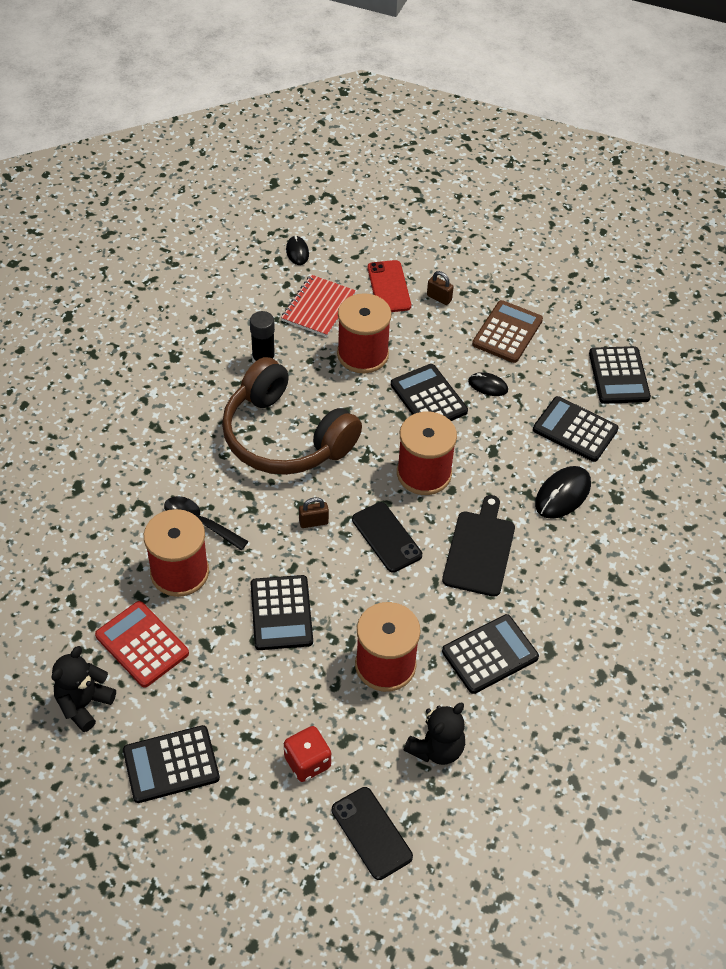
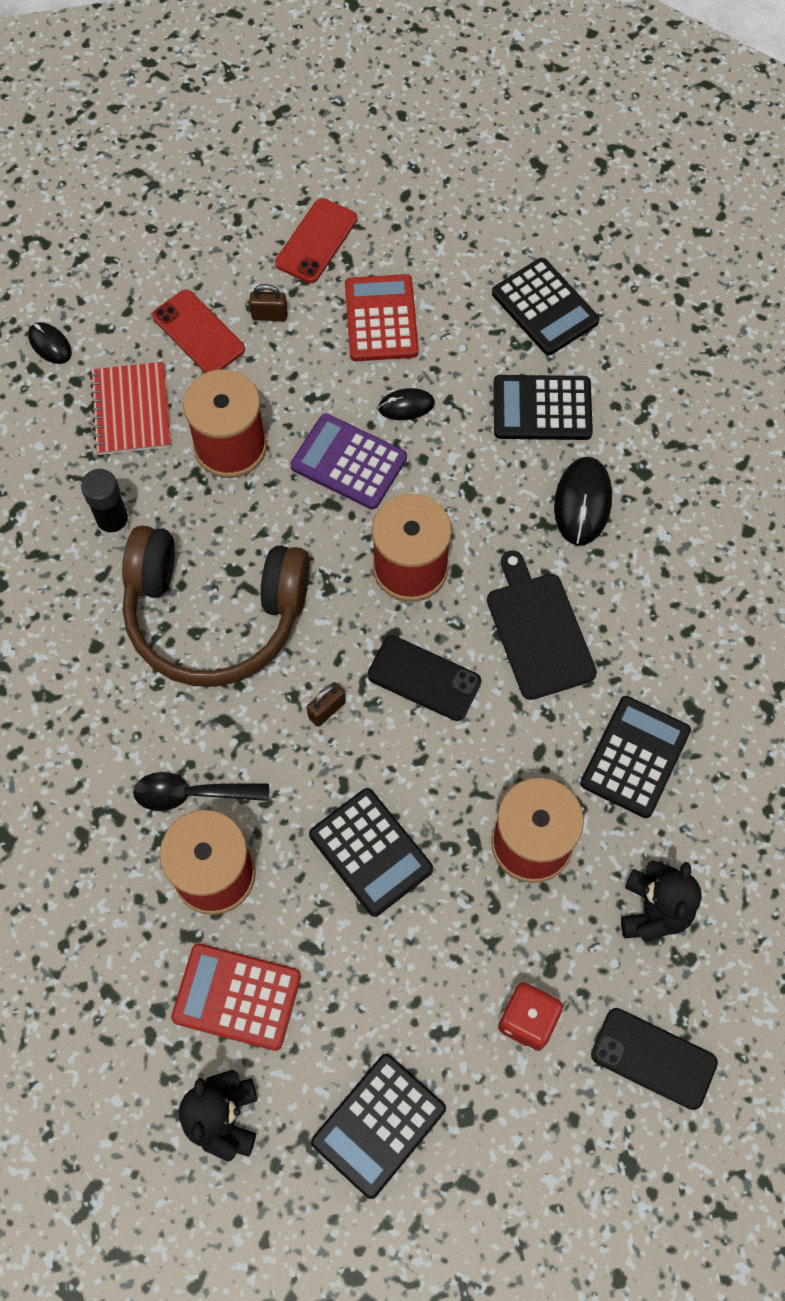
camera: 30 degrees left, 15 degrees up
(428, 398) = (348, 462): black calculator -> purple calculator
(498, 273) = (316, 241): none -> red phone
(507, 332) = (381, 319): brown calculator -> red calculator

